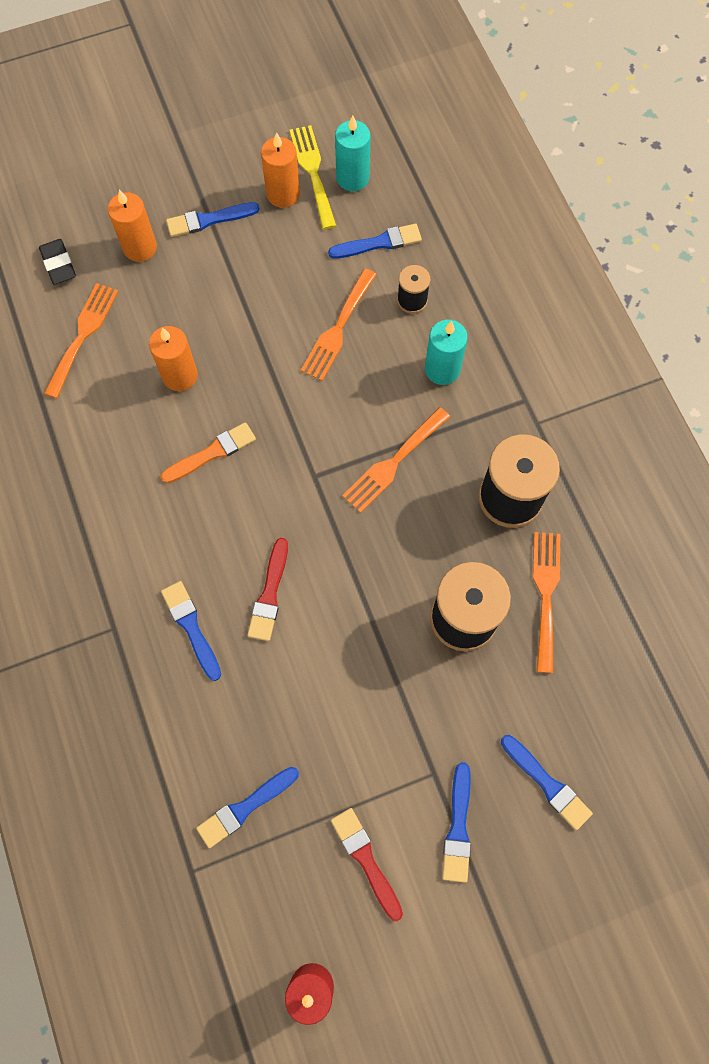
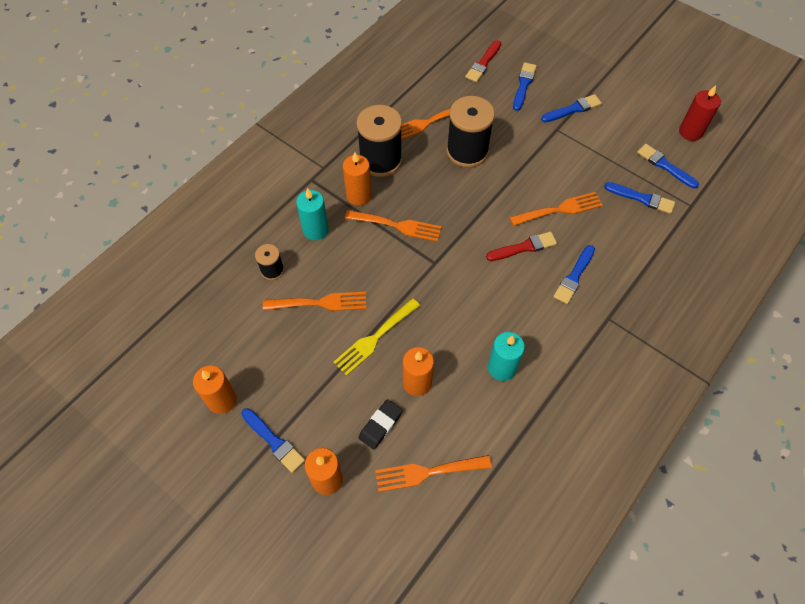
camera: 120 degrees left, 10 degrees down
(58, 264) = (378, 536): black eraser -> black eraser (380, 425)
(212, 453) = (459, 329): orange brush -> none
(297, 679) = (560, 209): none -> orange fork
(313, 172) = (191, 389): yellow fork -> yellow fork (374, 338)
(352, 178) = (183, 359): turquoise candle -> turquoise candle (501, 368)
(366, 859) = (619, 137): red brush -> red brush (483, 63)
(379, 243) = (234, 312): blue brush -> blue brush (665, 165)
(467, 442) = (358, 195): none -> orange candle

